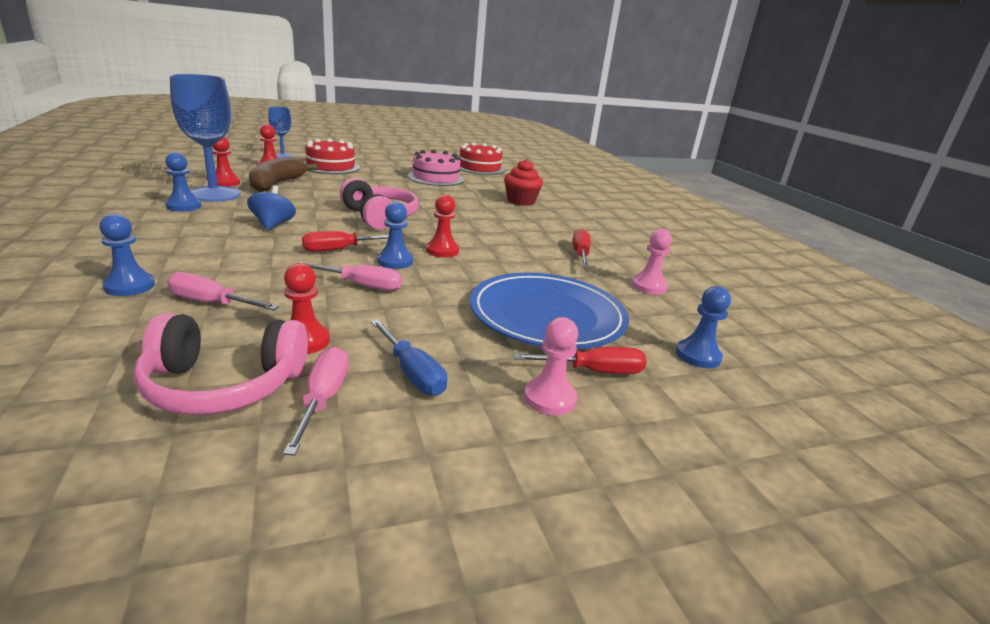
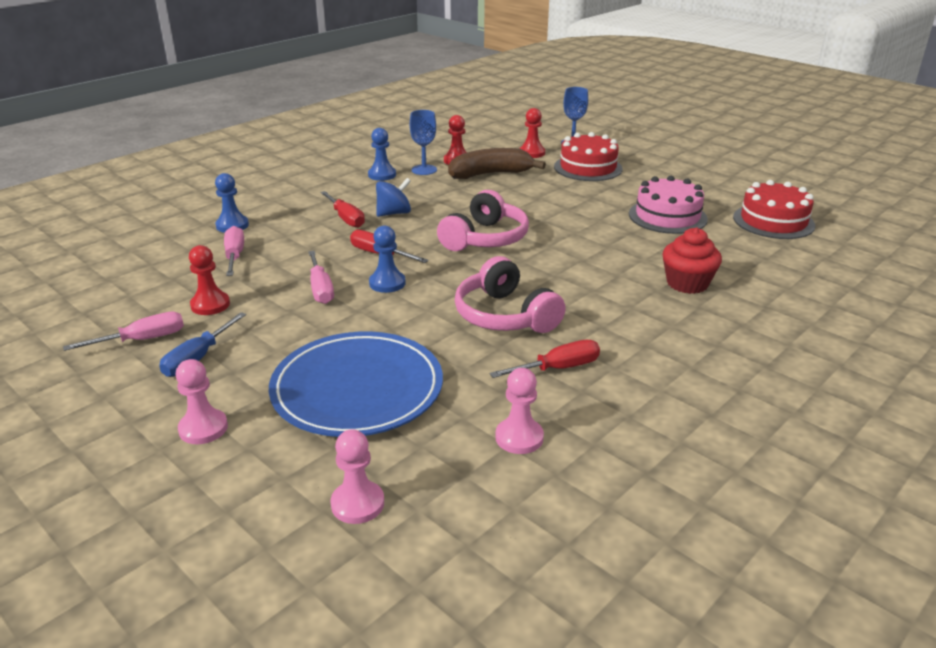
camera: 65 degrees right, 5 degrees up
(214, 194) = (424, 170): blue goblet -> blue goblet, size x0.55
(224, 385) = (137, 305): pink headphones -> pink headphones (505, 316)
(442, 251) = (444, 293): red pawn -> none
(593, 371) = (266, 441): red screwdriver -> red screwdriver (346, 218)
(698, 356) = (357, 504): blue pawn -> pink pawn

